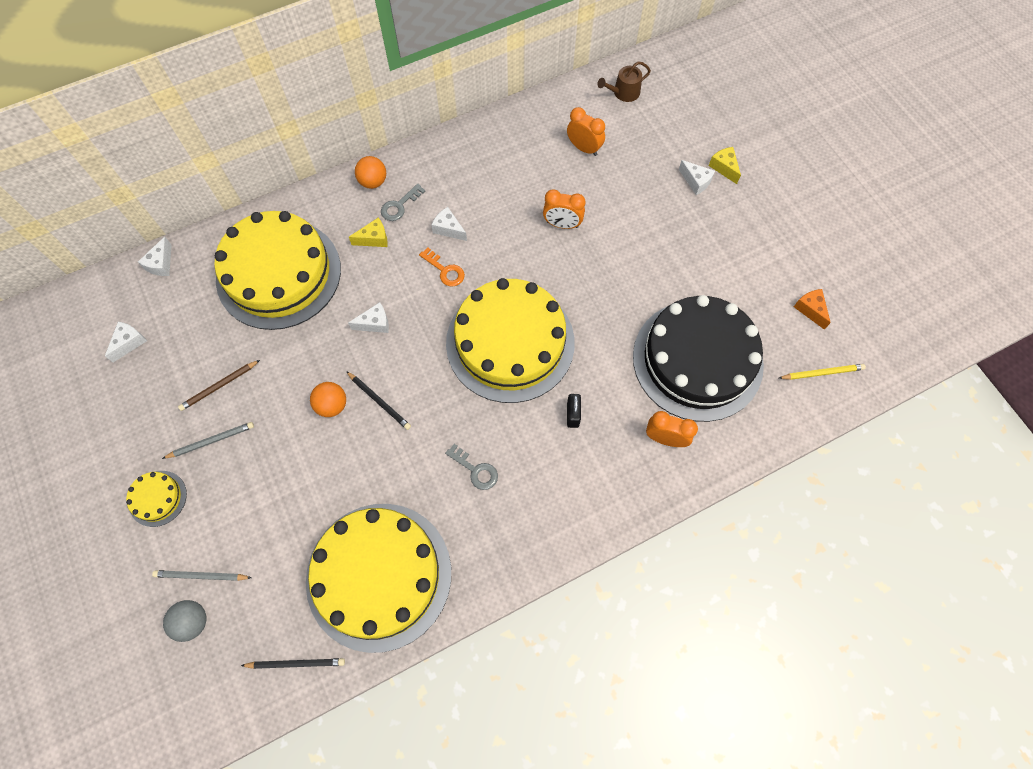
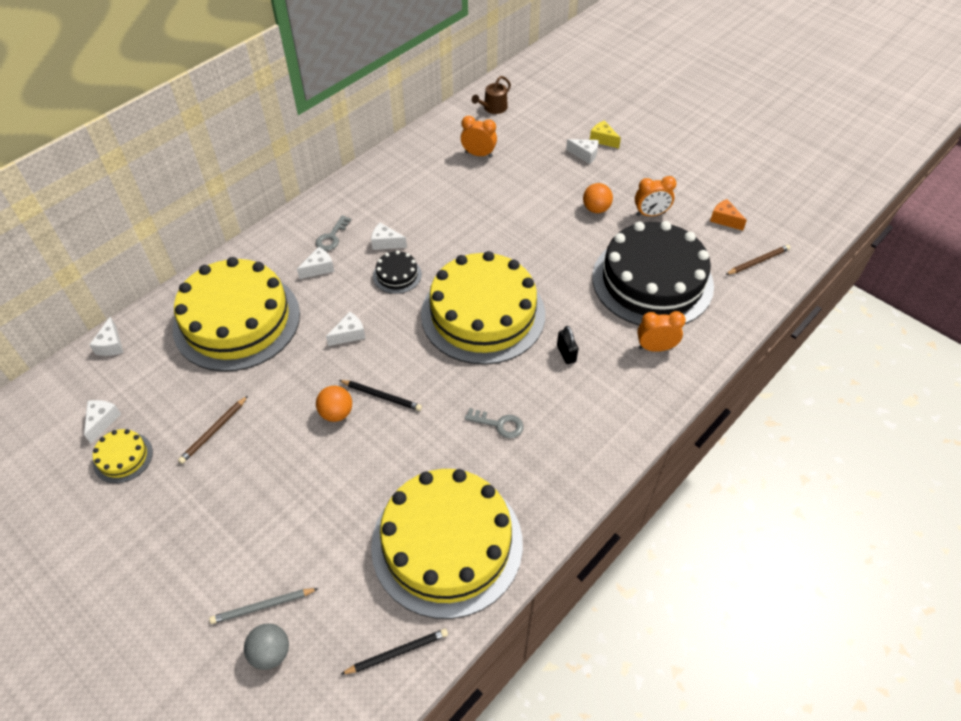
camera: 20 degrees left, 15 degrees down
(157, 498) = (187, 550): yellow cake -> yellow cake (123, 457)
(211, 441) = (224, 481): grey pencil -> none
(373, 182) = (299, 225): orange ball -> orange ball (596, 209)
(374, 239) = (319, 268): yellow cheese -> white cheese
(445, 270) = (397, 275): orange key -> black cake
(562, 224) = (486, 213): orange clock -> orange clock (650, 214)
(822, 373) = (758, 261): yellow pencil -> brown pencil

